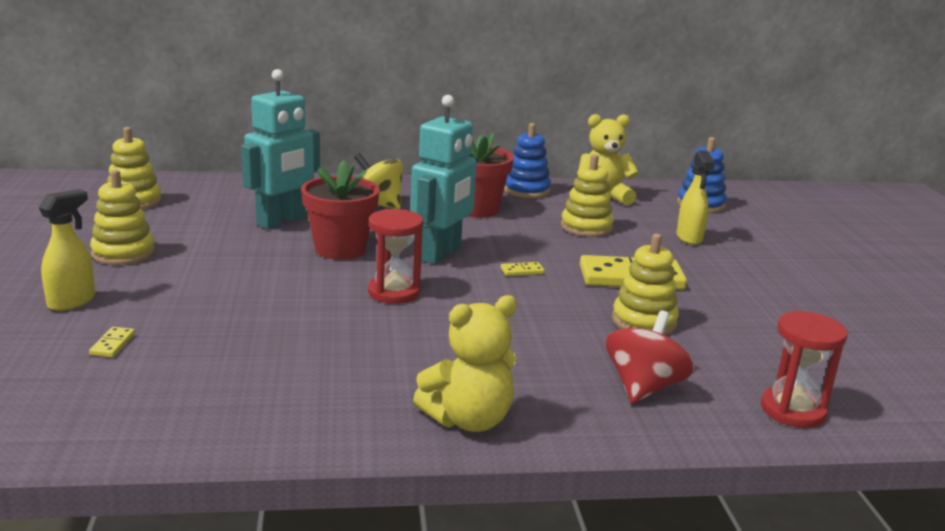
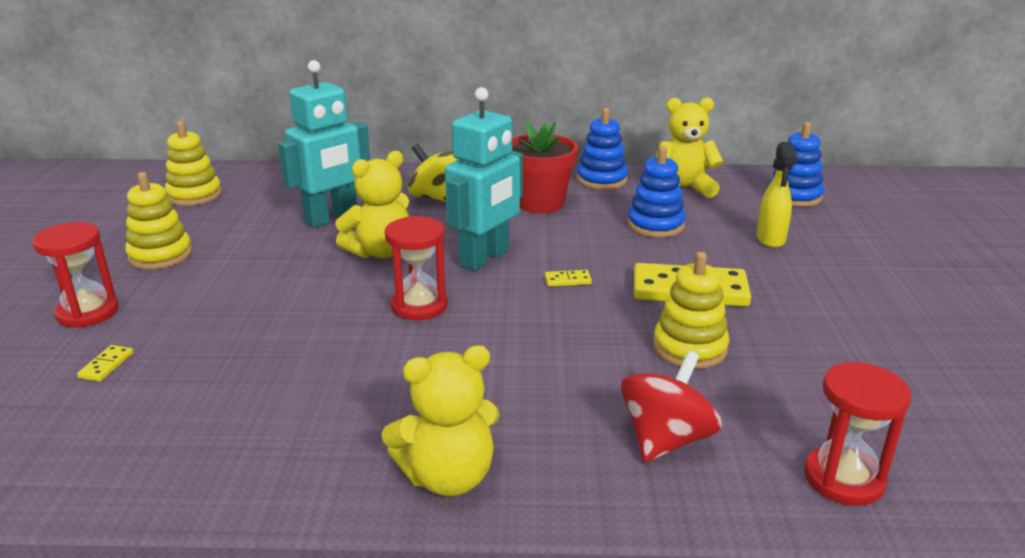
camera: 10 degrees right, 5 degrees up
(72, 301) = (88, 312): yellow spray bottle -> red hourglass
(340, 249) = (380, 252): red flower pot -> yellow teddy bear
(586, 227) = (655, 225): yellow stacking toy -> blue stacking toy

